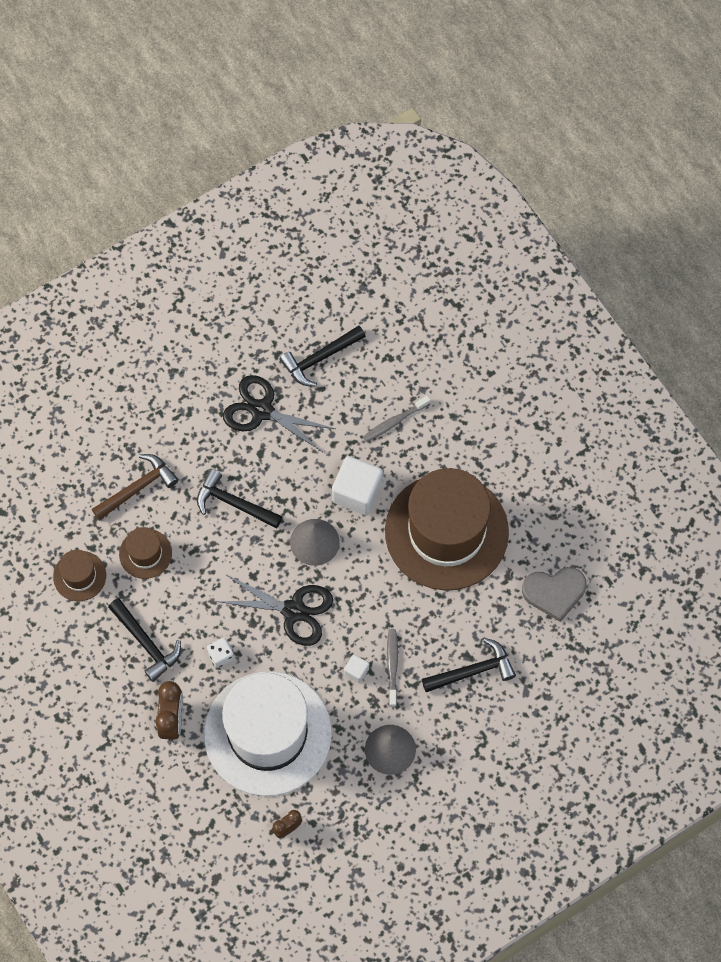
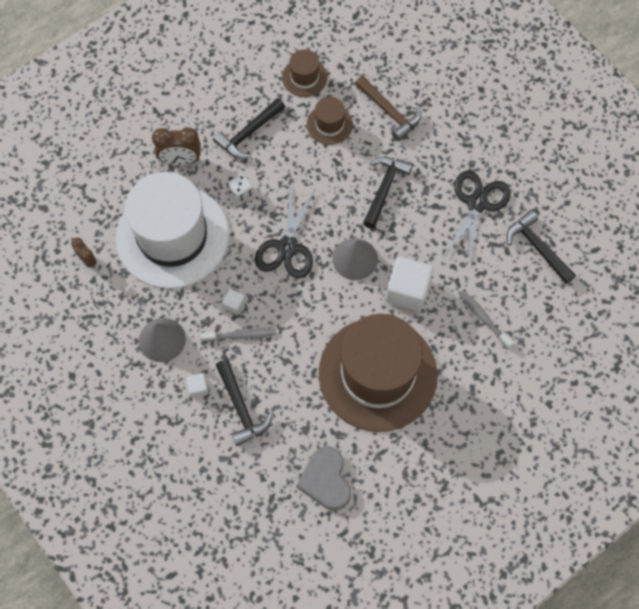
camera: 85 degrees right, 0 degrees up
(448, 713) = (198, 388): none -> white cube

